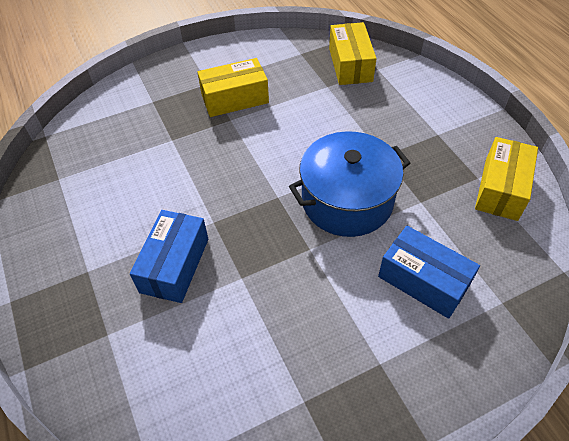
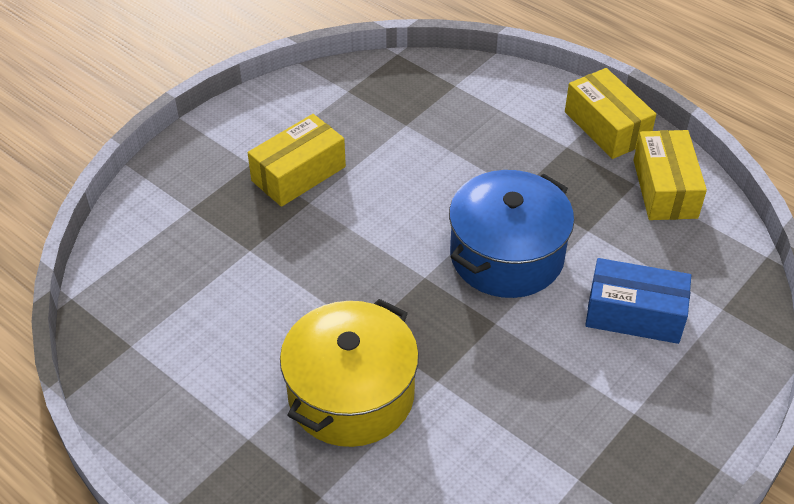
camera: 25 degrees left, 5 degrees down
(175, 265) = (351, 394): blue box -> yellow pot
(350, 65) = (419, 89): yellow box -> yellow box (606, 127)

